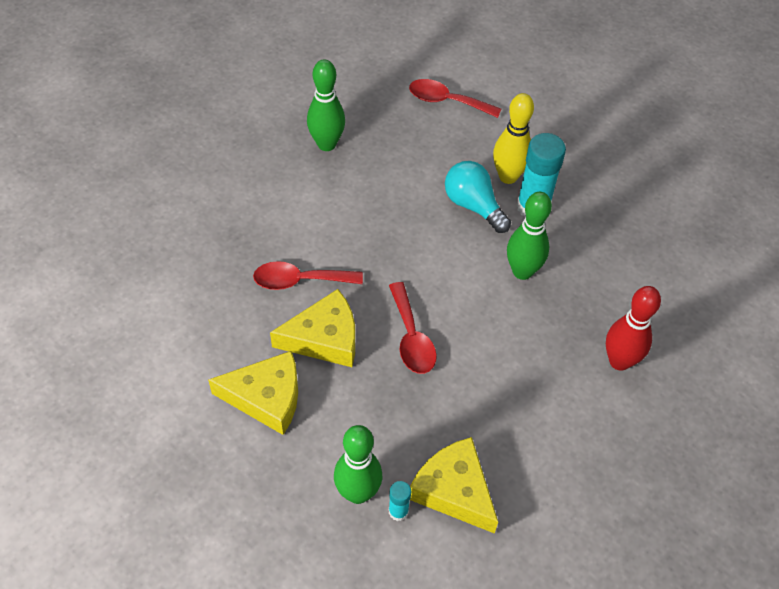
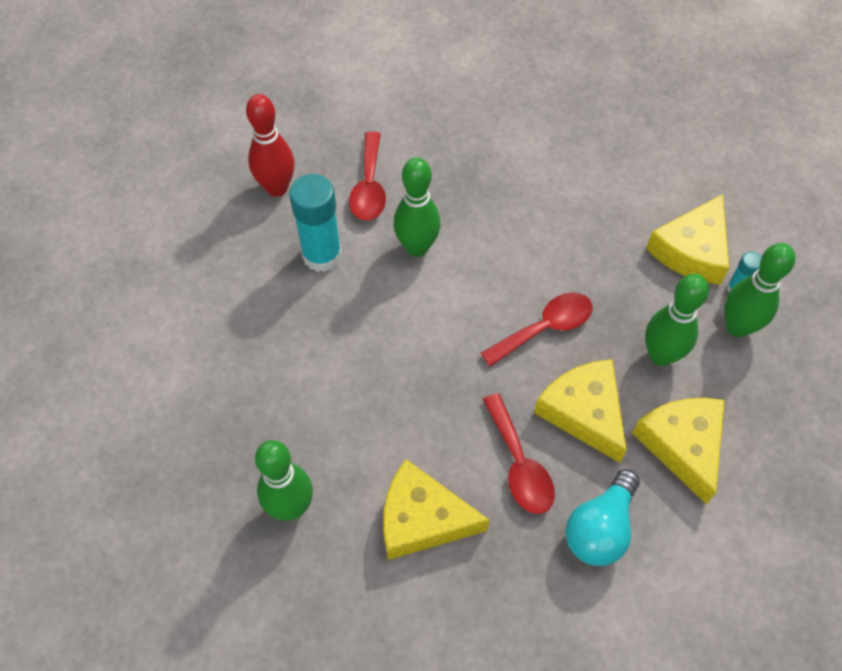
camera: 105 degrees left, 5 degrees up
(285, 211) = (422, 519): none -> yellow cheese
(353, 415) = (661, 355): none -> green bowling pin
(447, 101) = (172, 383): red spoon -> red spoon (369, 187)
(473, 205) = (340, 313): turquoise light bulb -> turquoise light bulb (600, 528)
(508, 176) = (283, 288): yellow bowling pin -> none
(619, 361) = (492, 150): red bowling pin -> red bowling pin (277, 188)

